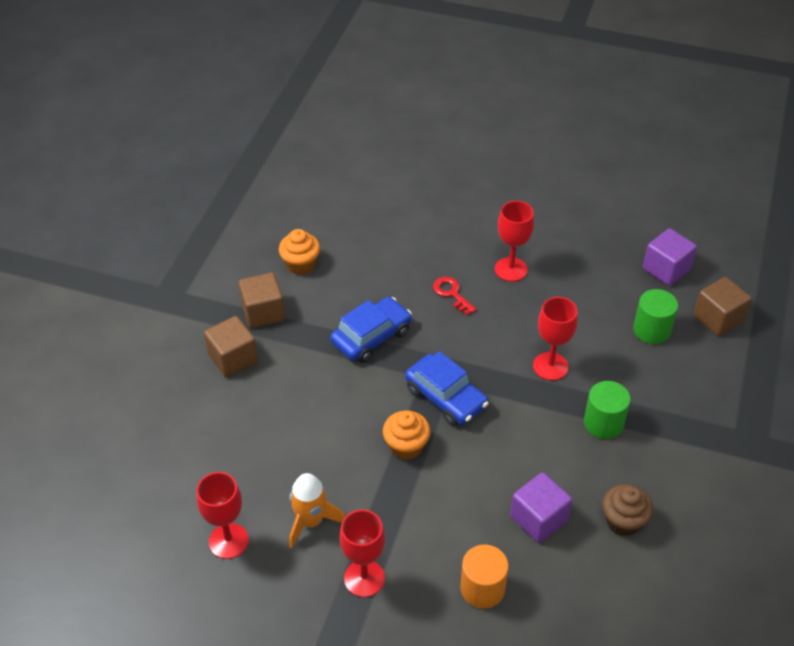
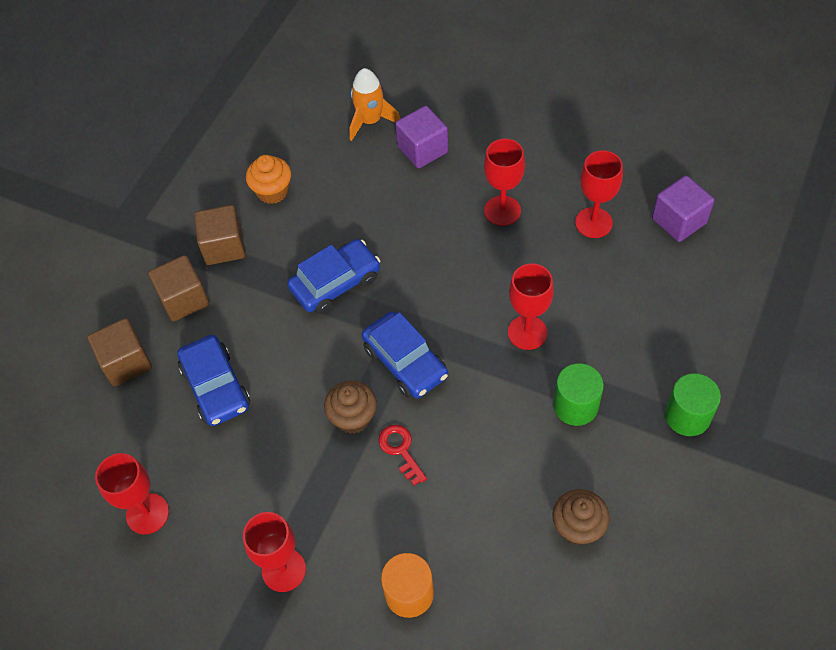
camera: 10 degrees right, 10 degrees up
(275, 430) = (216, 387): none -> blue car
(311, 521) = (237, 498): orange rocket -> orange rocket (370, 121)
(406, 446) = (353, 417): orange cupcake -> brown cupcake
(451, 293) = (432, 236): red key -> red key (400, 450)
(538, 518) = (484, 516): purple cube -> purple cube (422, 150)
(592, 275) = (593, 223): none -> red goblet
(651, 330) = (649, 295): green cylinder -> green cylinder (687, 416)
(718, 318) = (728, 286): brown cube -> brown cube (126, 362)

